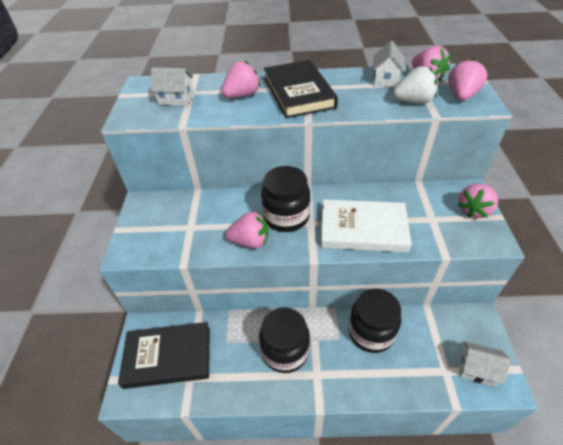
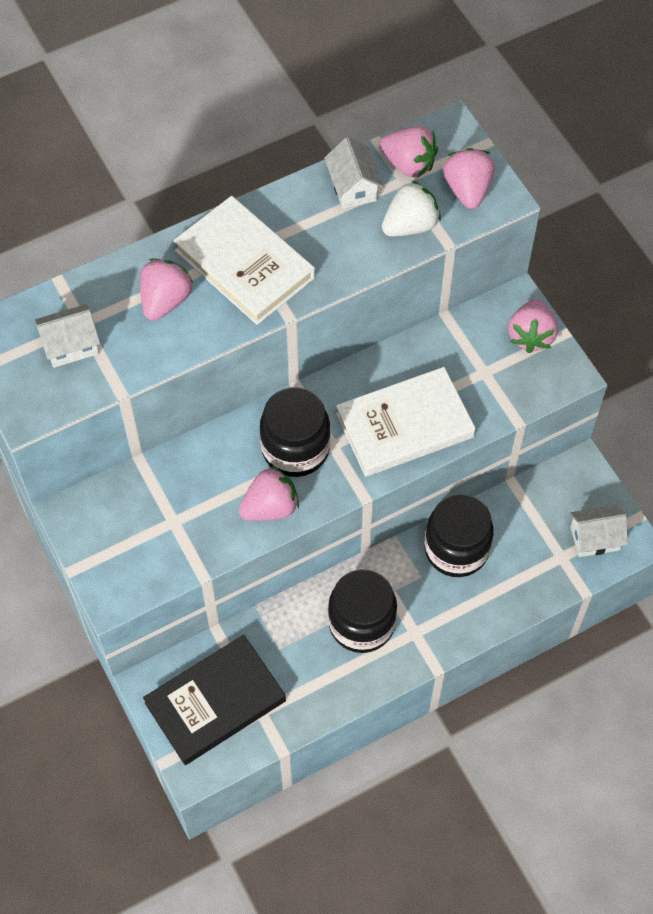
camera: 30 degrees left, 15 degrees up
(299, 92) = (244, 264): black book -> white book

